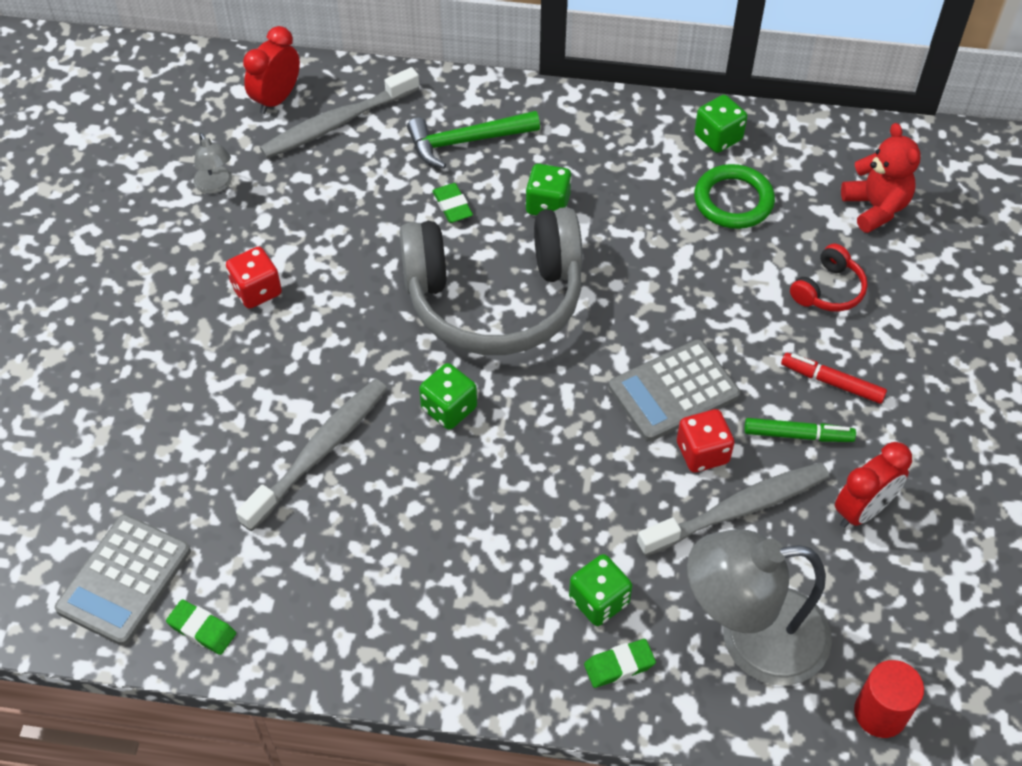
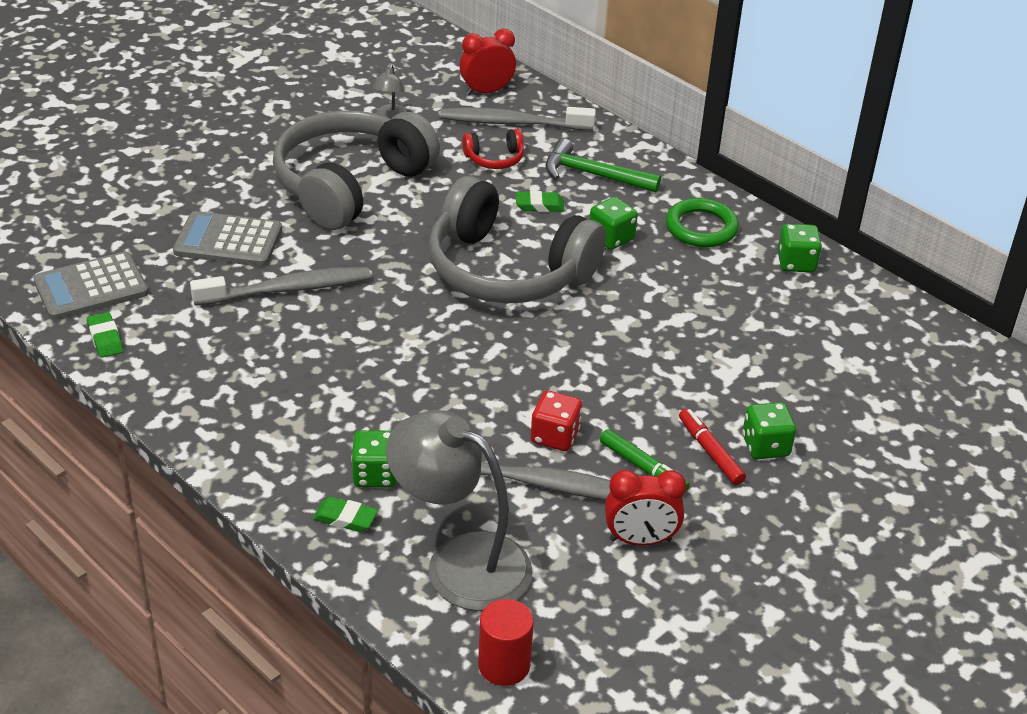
camera: 35 degrees right, 15 degrees down
(257, 290) = (350, 185): red dice -> grey headphones
(449, 408) = (401, 313): green dice -> green dice (765, 446)
(452, 206) = (539, 205): green eraser -> green eraser turned 75 degrees clockwise
(673, 391) = (576, 390): grey calculator -> grey calculator (228, 241)
(733, 201) = (762, 305): green ring -> green ring (701, 227)
(828, 290) = (776, 396): red headphones -> red headphones (494, 159)
(875, 207) = (880, 368): red teddy bear -> none

